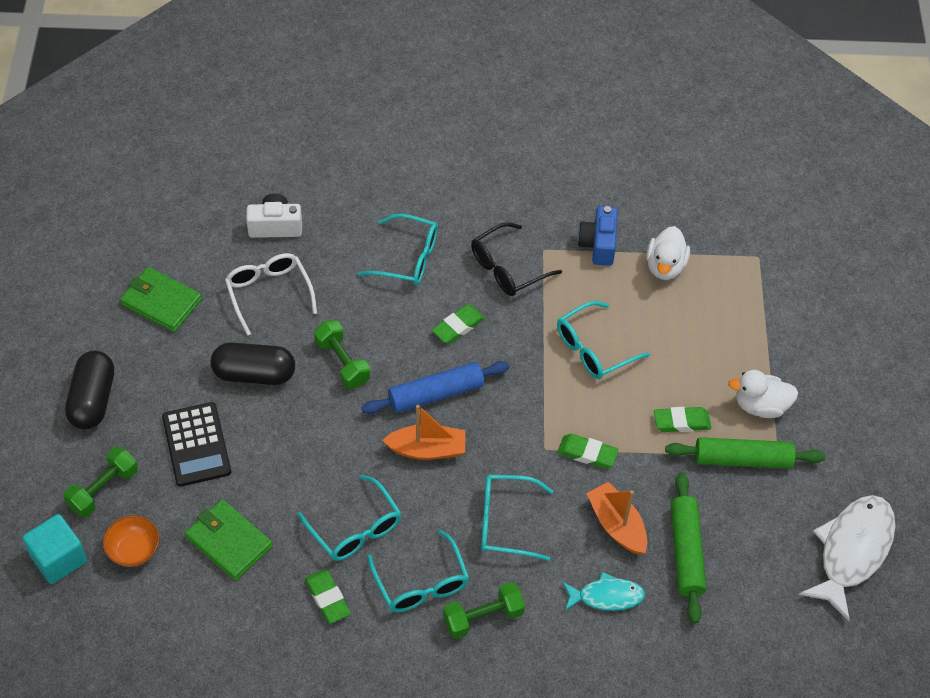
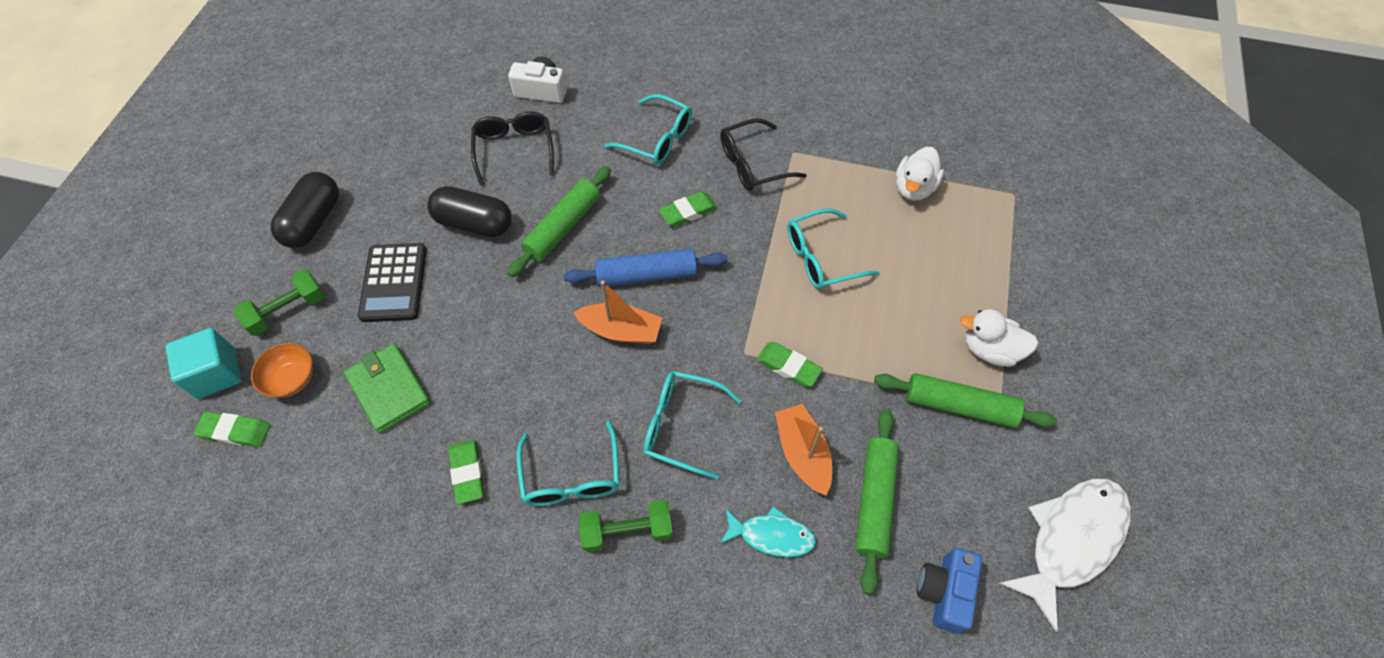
camera: 15 degrees right, 5 degrees up
(161, 302) = (412, 141): green wallet -> none
(268, 293) = (514, 149): white glasses -> black glasses
(342, 362) = (563, 227): green dumbbell -> green rolling pin
(355, 529) = (521, 401): turquoise glasses -> none
(598, 244) = (849, 156): blue camera -> blue camera (944, 592)
(681, 422) = (899, 351): green eraser -> green eraser (235, 431)

